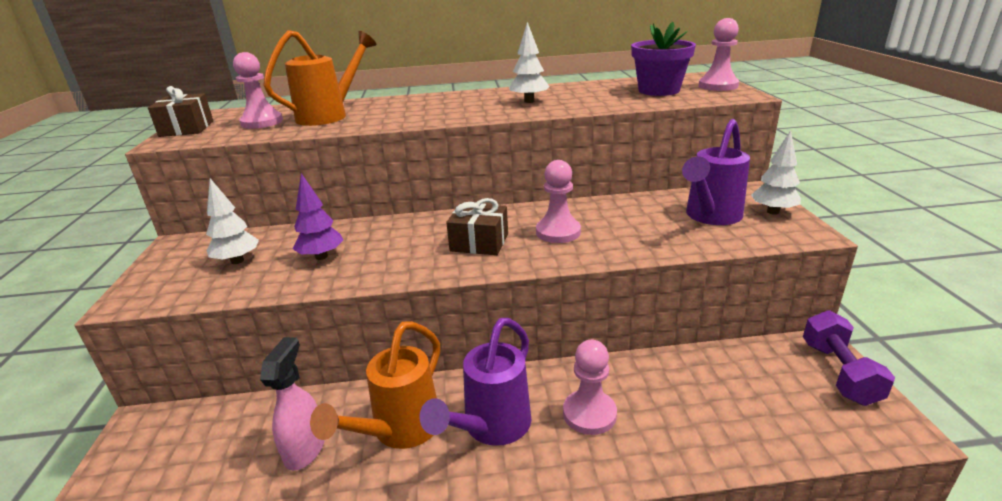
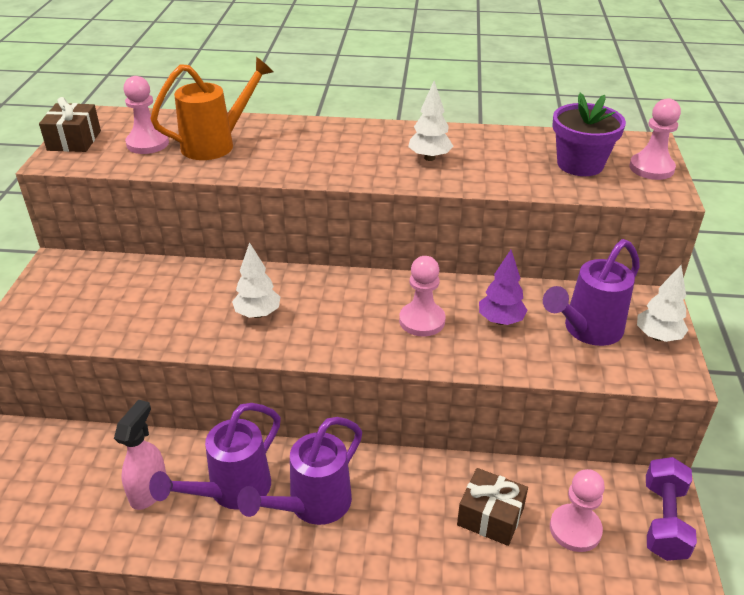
camera: 10 degrees right, 10 degrees up
(237, 261) = (109, 297): white tree -> white tree (258, 314)
(321, 256) = (186, 308): purple tree -> purple tree (500, 321)
(399, 431) = (231, 492): orange watering can -> purple watering can
(479, 243) = (339, 319): brown gift -> brown gift (490, 517)
(589, 414) = (404, 511): pink pawn -> pink pawn (575, 529)

